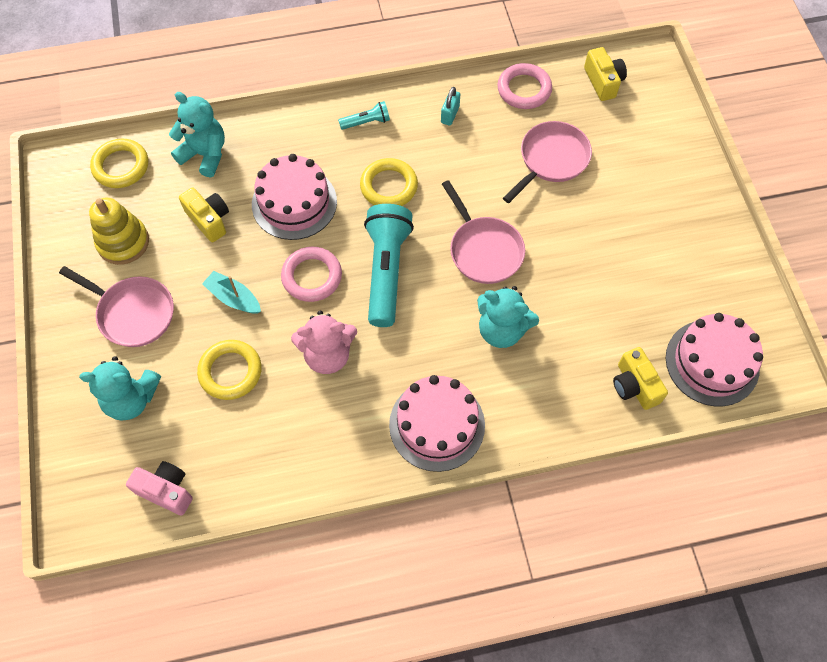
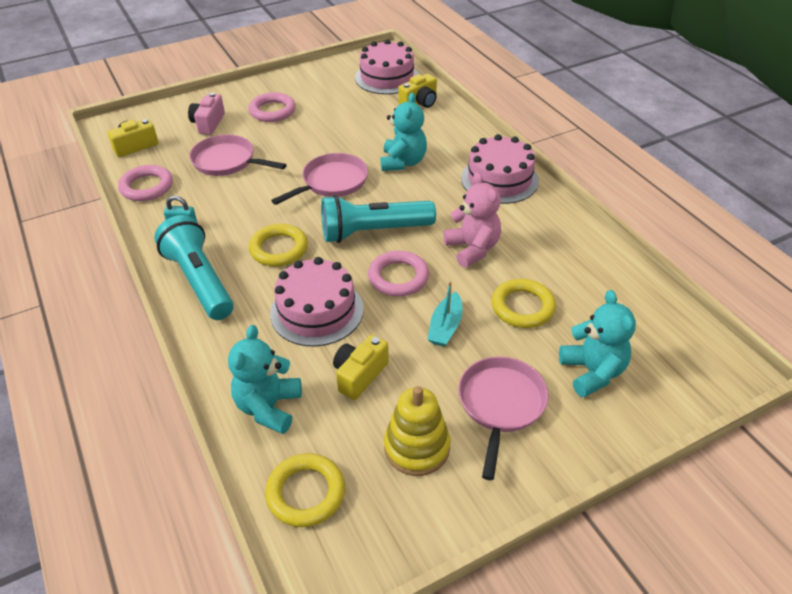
camera: 105 degrees left, 20 degrees down
(166, 491) = (657, 317): pink camera -> pink camera (208, 123)
(366, 122) = (200, 281): turquoise flashlight -> turquoise flashlight, size x2.17
(649, 215) = (272, 111): none -> pink ring

